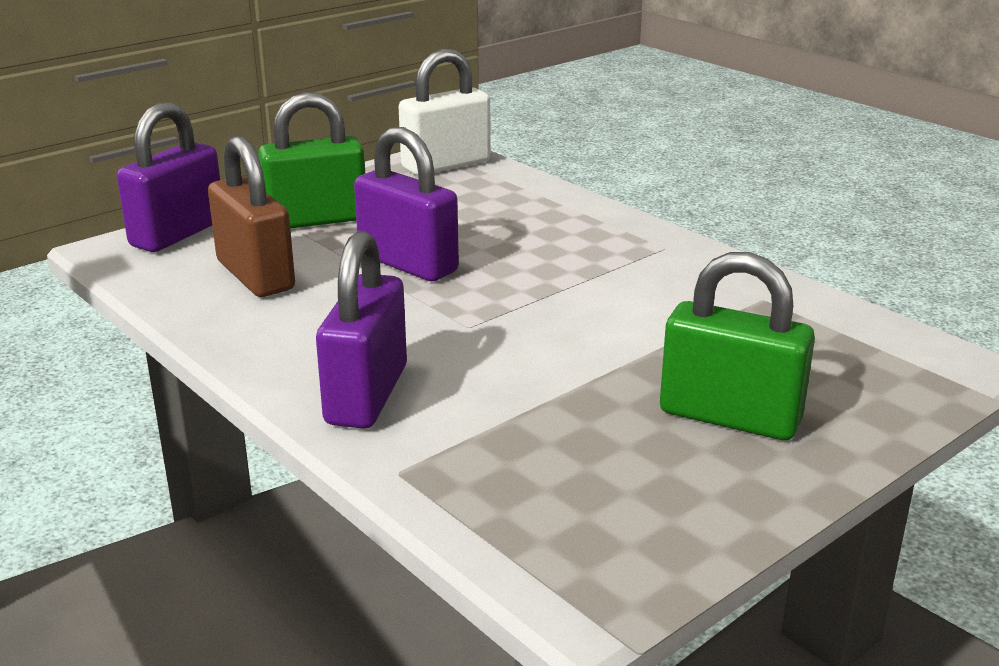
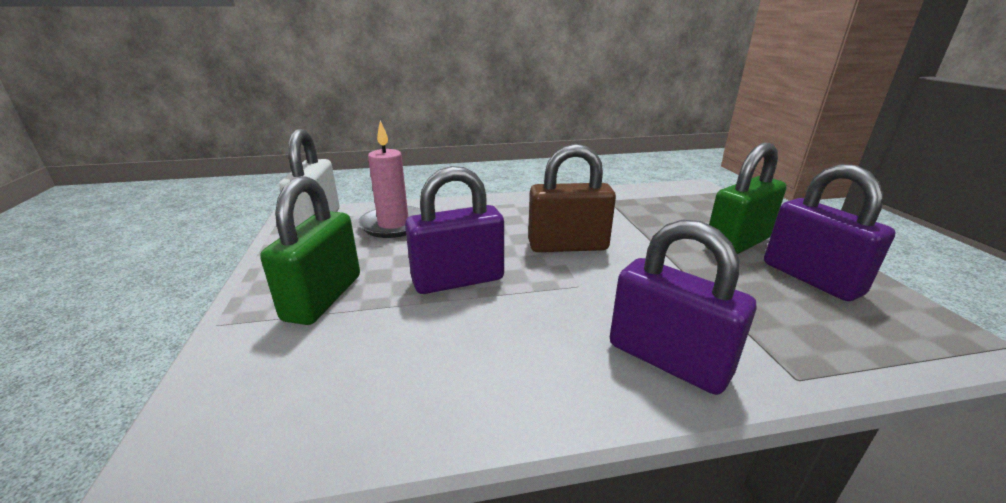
camera: 60 degrees left, 0 degrees up
(178, 234) = (220, 391): purple padlock -> purple padlock (811, 278)
(255, 275) = (391, 362): brown padlock -> brown padlock (567, 246)
(489, 198) = (393, 224): none -> pink candle

